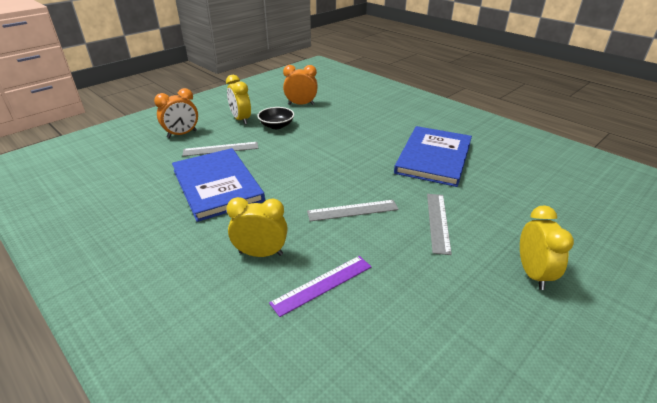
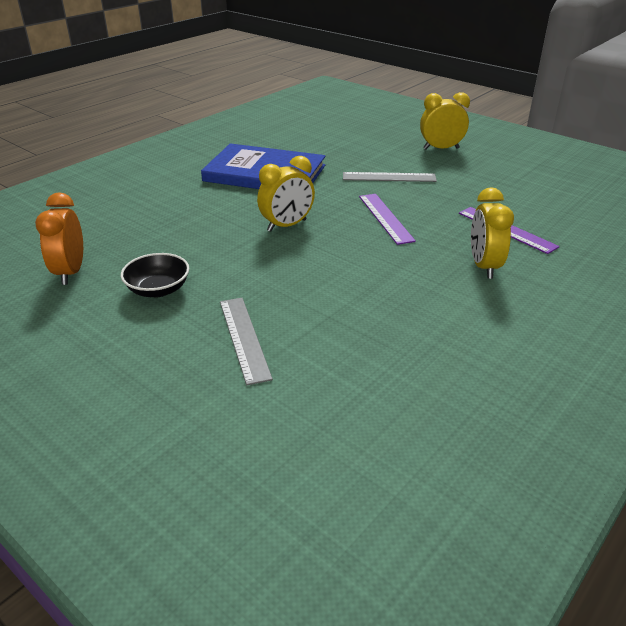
camera: 95 degrees left, 0 degrees up
(182, 134) = (178, 404): orange clock -> none
(217, 185) = (359, 321): blue book -> none
(241, 119) = (122, 334): yellow clock -> yellow clock (287, 225)
(352, 210) = (386, 218): grey ruler -> purple ruler

